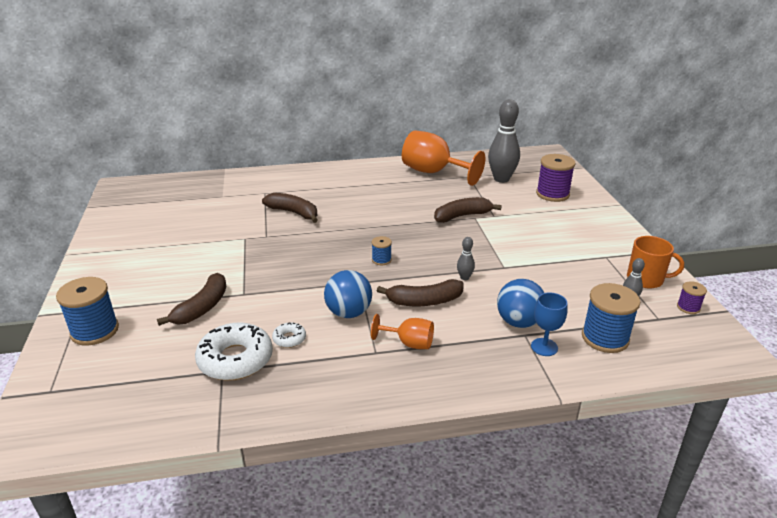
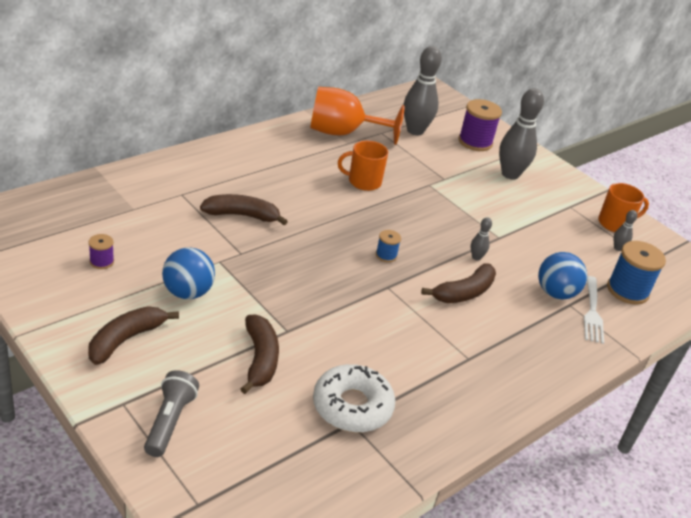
camera: 35 degrees left, 5 degrees up
(95, 331) = (169, 421): blue spool -> grey flashlight
(289, 339) = (381, 368): white donut -> none
(349, 313) = (409, 324): blue ball -> blue ball (188, 292)
(409, 343) = (488, 340): orange goblet -> none
(416, 206) = (363, 182): none -> orange mug
(462, 216) = (416, 185): brown banana -> brown banana (126, 339)
(544, 347) = (592, 312): blue goblet -> white fork
(564, 222) = (510, 174): none -> grey bowling pin
(688, 307) = (662, 244): purple spool -> purple spool (101, 261)

